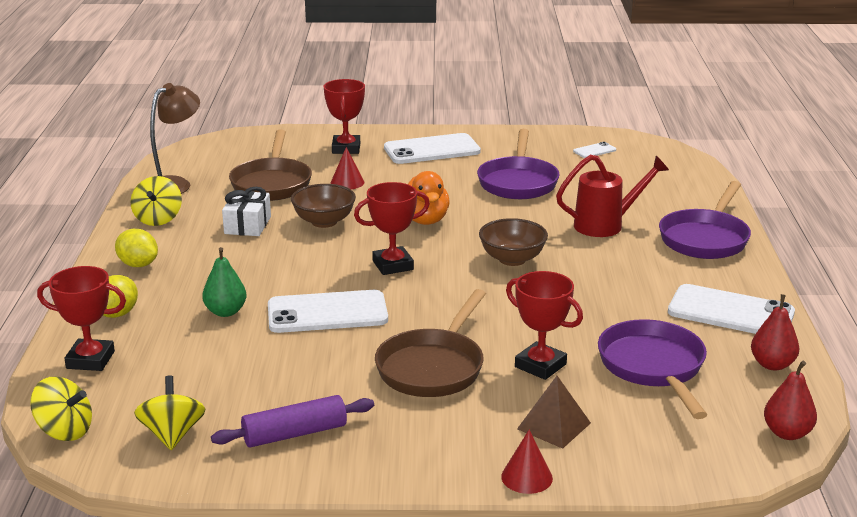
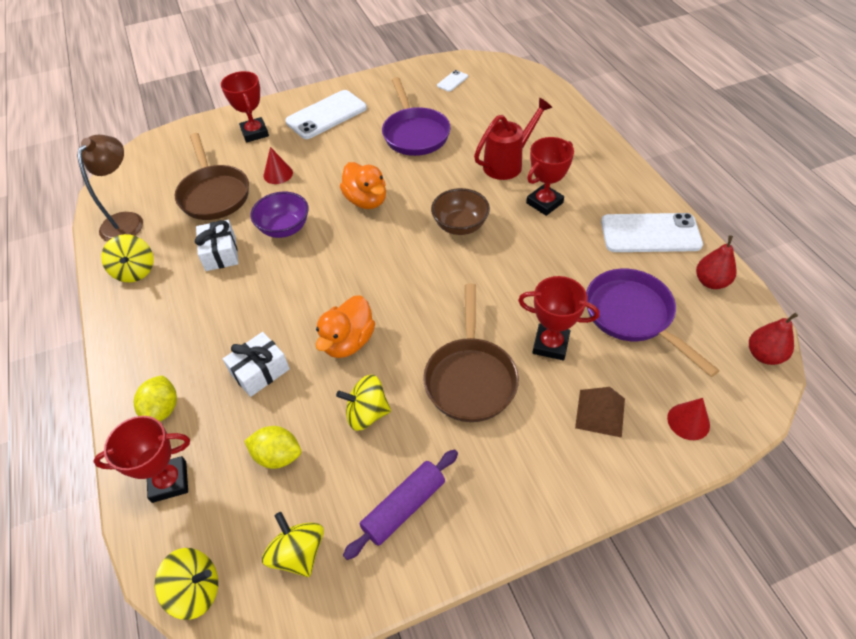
camera: 20 degrees left, 25 degrees up
(138, 264) = (148, 337): yellow lemon -> yellow lemon (277, 456)
(225, 312) = (260, 371): green pear -> white gift
(307, 364) = (367, 413): none -> yellow spinning top
(324, 222) = (284, 228): brown bowl -> purple bowl
(327, 313) = (348, 342): white phone -> orange duck
(393, 265) = (370, 264): red trophy -> red trophy (544, 203)
(526, 477) = (615, 484): red cone -> red cone (688, 421)
(705, 238) = (586, 156): purple pan -> none

